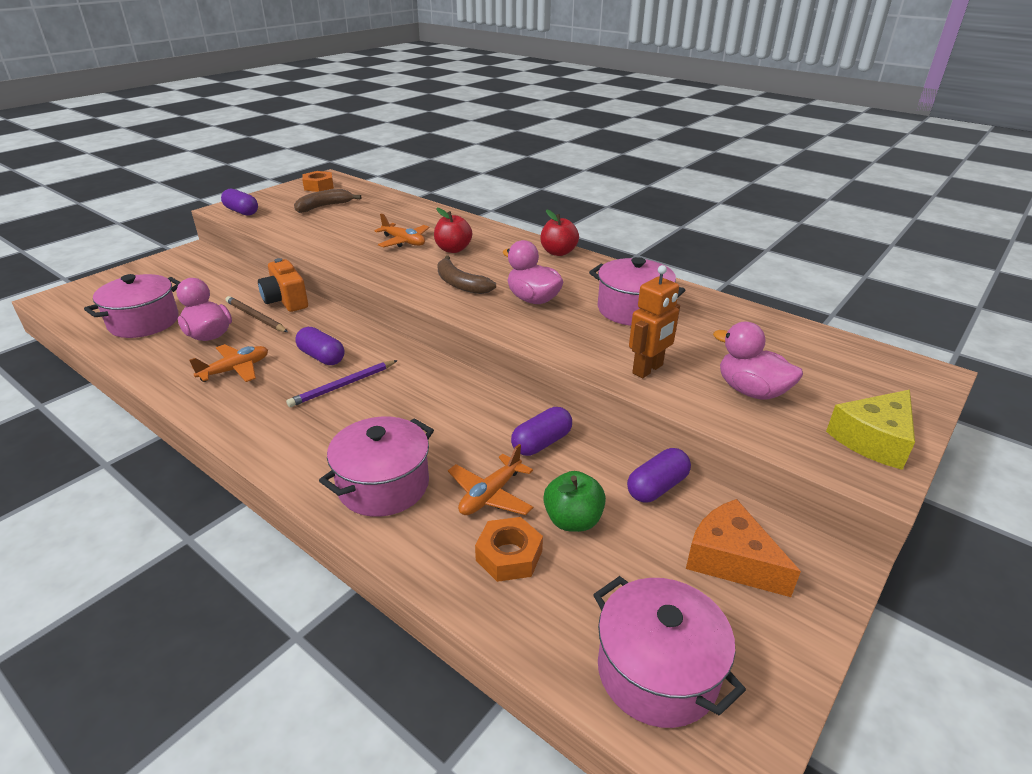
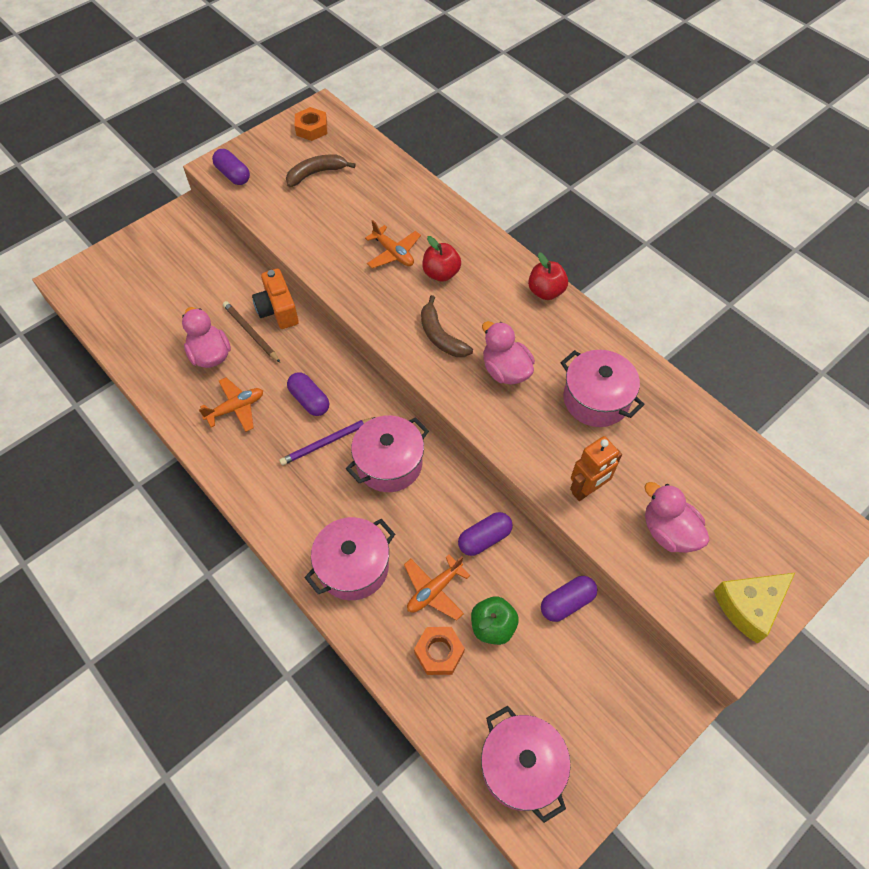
camera: 10 degrees right, 25 degrees up
(144, 322) = (152, 328): pink pot -> pink pot (389, 464)
(731, 560) = (602, 683): orange cheese -> none

